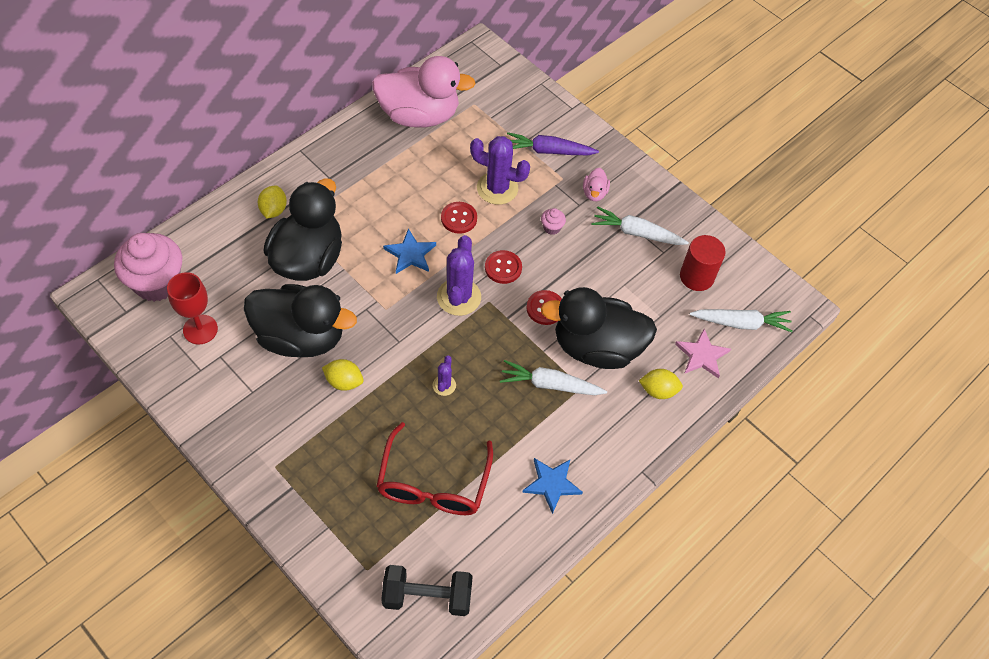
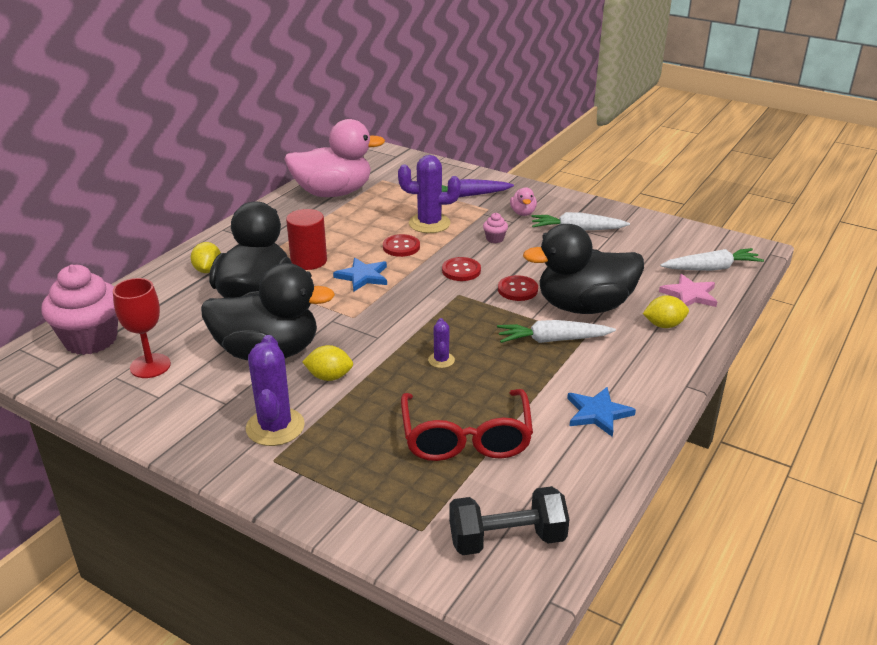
camera: 10 degrees left, 25 degrees down
(459, 297) = (426, 296): purple cactus -> purple cactus (275, 427)
(696, 276) = (650, 247): red cylinder -> red cylinder (309, 261)

